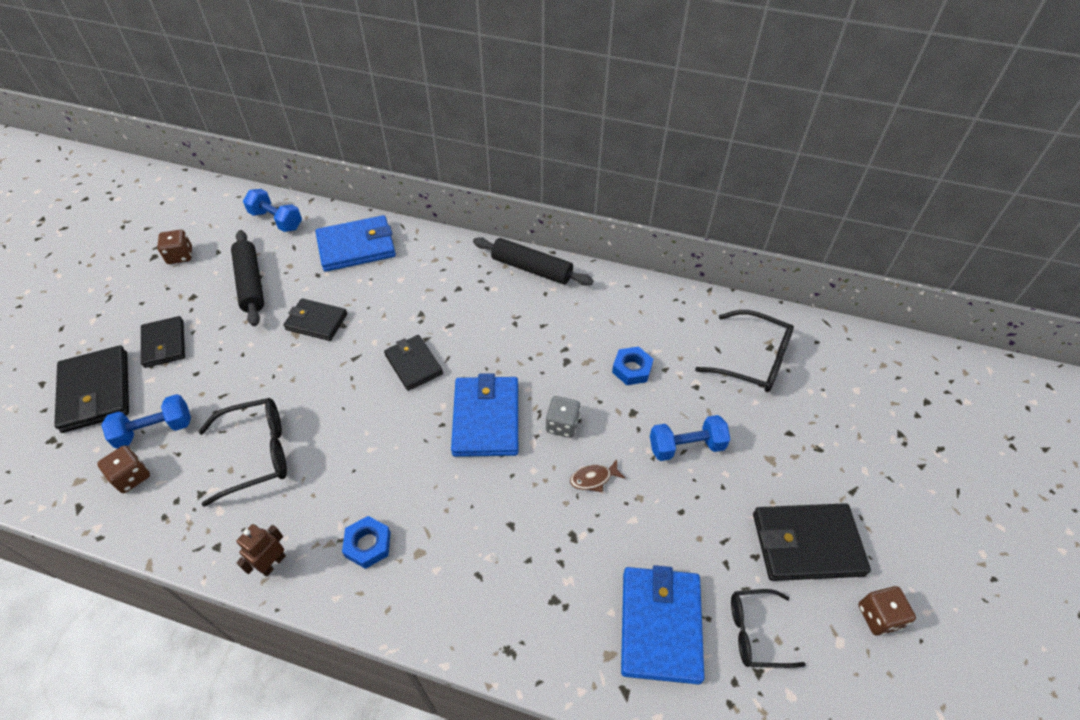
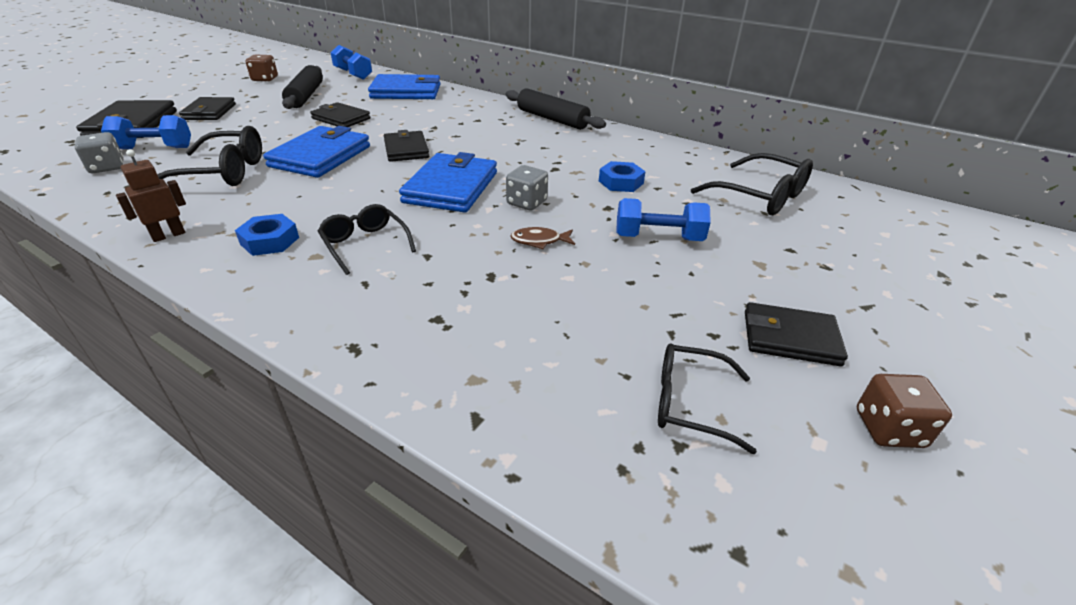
camera: 15 degrees right, 15 degrees down
(131, 476) = (107, 167): brown dice -> grey dice
(452, 525) = (365, 244): none -> black glasses
(660, 625) = (558, 367): blue wallet -> blue wallet (321, 156)
(806, 544) = (790, 338): black wallet -> black wallet, size x0.65

